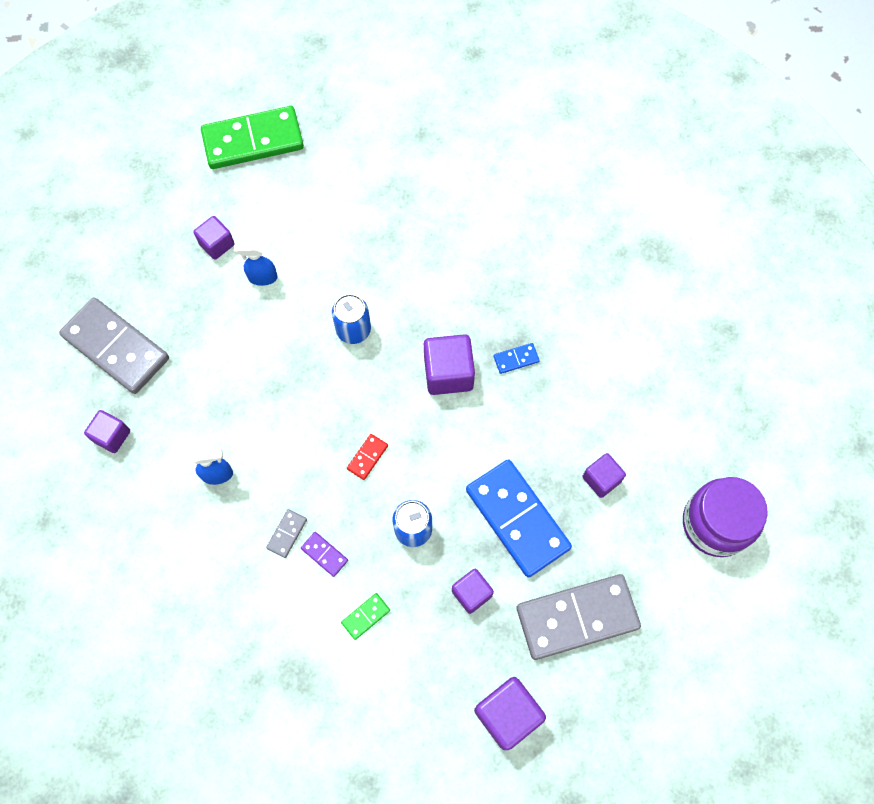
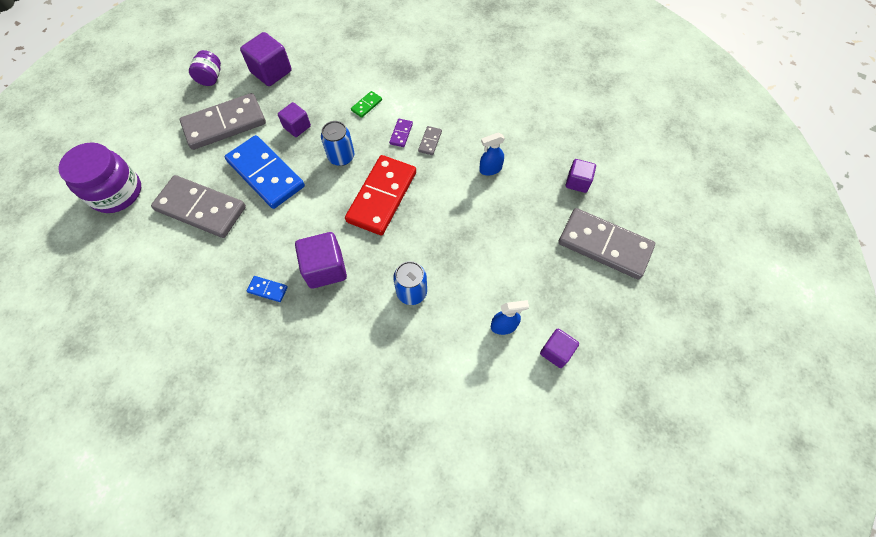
camera: 170 degrees right, 5 degrees down
(253, 140) = (561, 480): green domino -> none
(324, 554) = (401, 134): purple domino -> purple domino turned 75 degrees clockwise
(367, 457) = (382, 197): red domino -> red domino, size x2.46
(516, 359) = (268, 289): blue domino -> blue domino turned 45 degrees clockwise
(601, 479) = (201, 209): purple cube -> grey domino
(604, 718) = (210, 78): none -> purple jar

